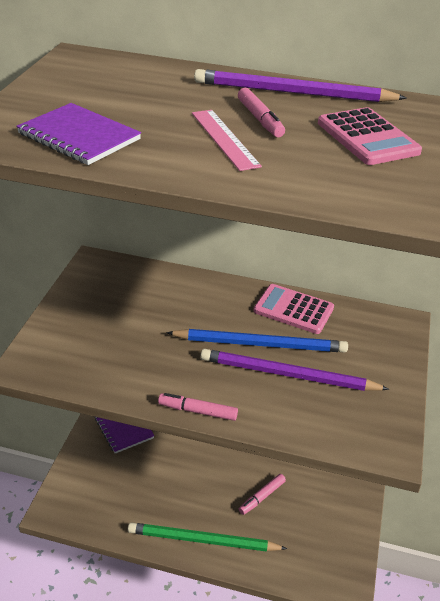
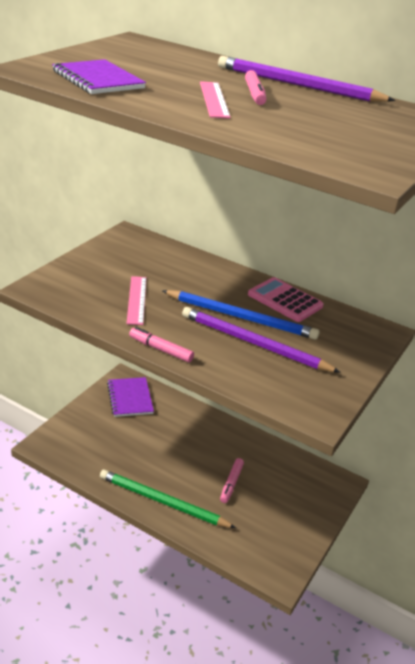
camera: 15 degrees right, 5 degrees down
(143, 351) = (136, 300): none -> pink ruler
(262, 497) = (231, 483): pink marker -> pink marker turned 45 degrees counterclockwise
(367, 137) = (339, 118): pink calculator -> none

